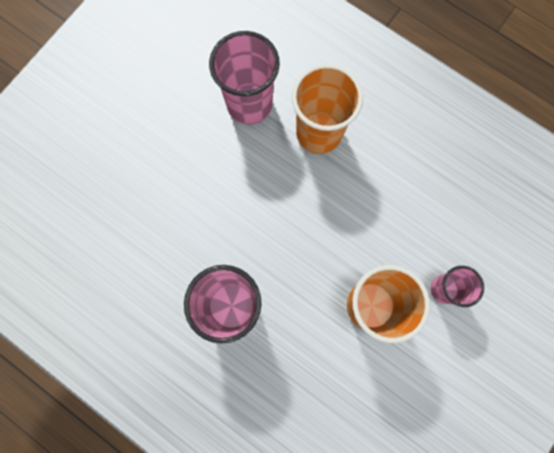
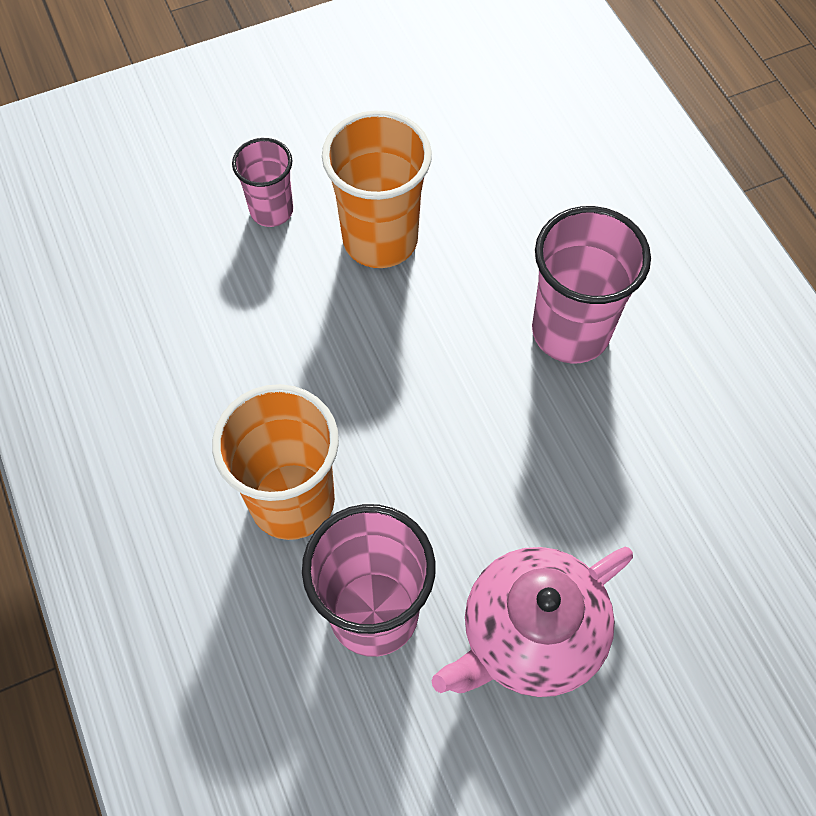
camera: 150 degrees left, 15 degrees down
(174, 132) = (529, 635): none -> pink teapot

